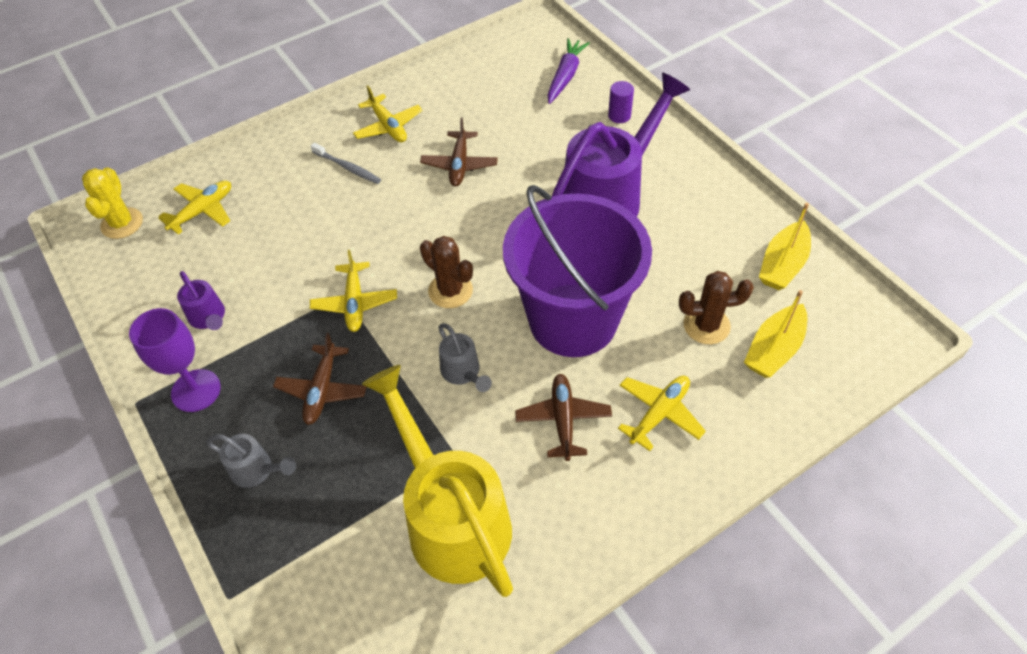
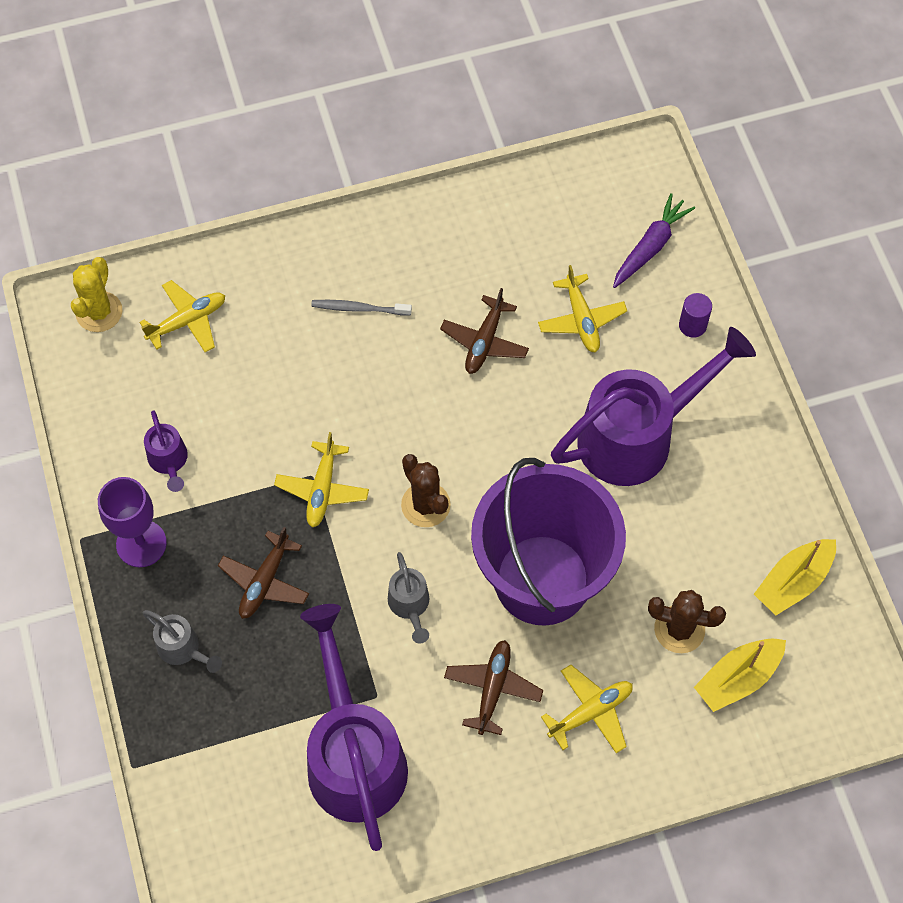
camera: 15 degrees right, 10 degrees up
(348, 168) = (358, 308): grey toothbrush -> grey toothbrush turned 135 degrees clockwise
(388, 126) = (419, 262): yellow plane -> yellow plane (581, 319)
(452, 517) = (354, 755): yellow watering can -> purple watering can

